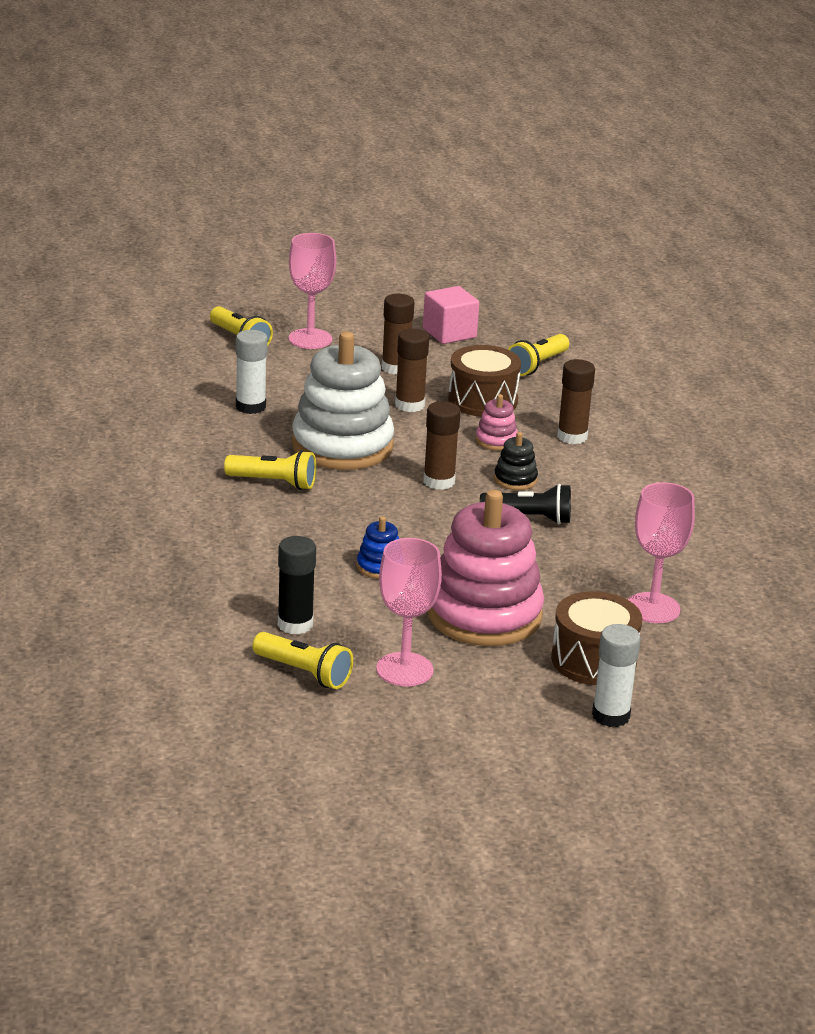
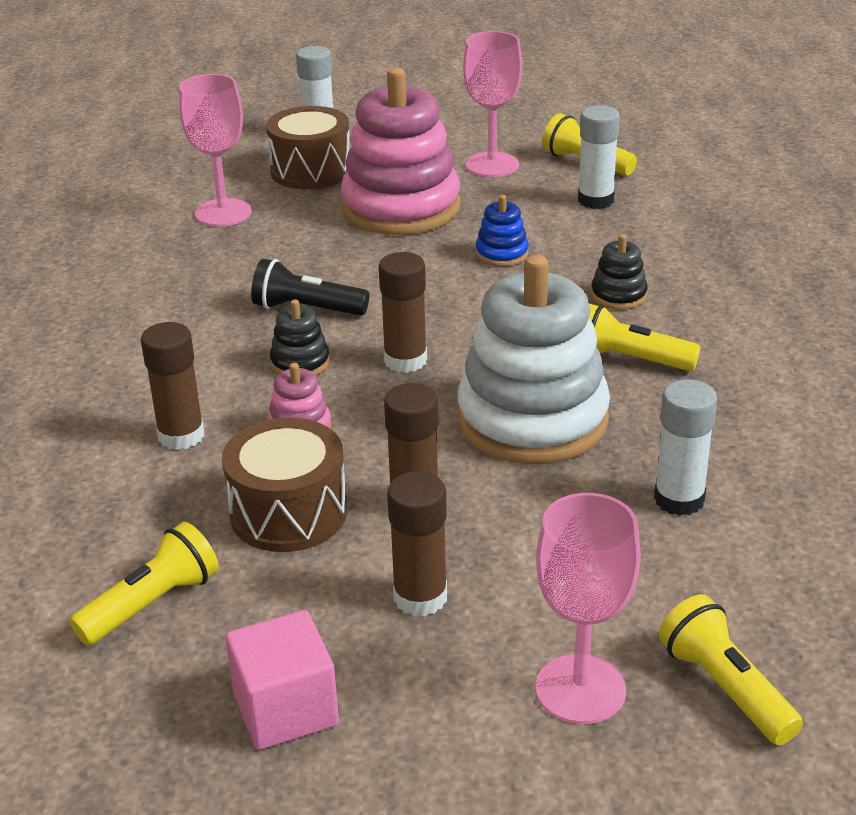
camera: 170 degrees left, 5 degrees up
(279, 530) = (618, 295): none -> black stacking toy
(295, 624) = (595, 200): black glue stick -> white glue stick

